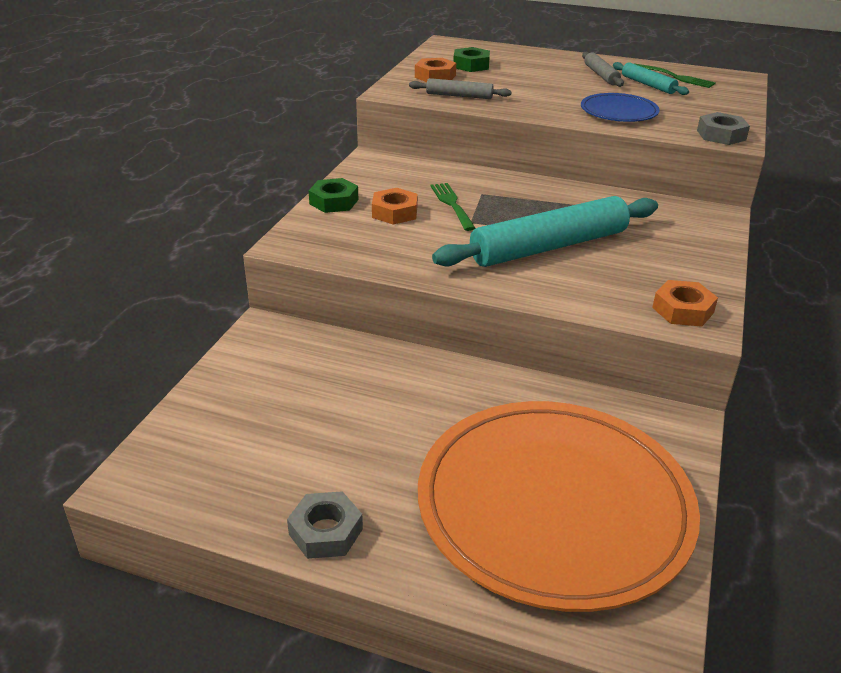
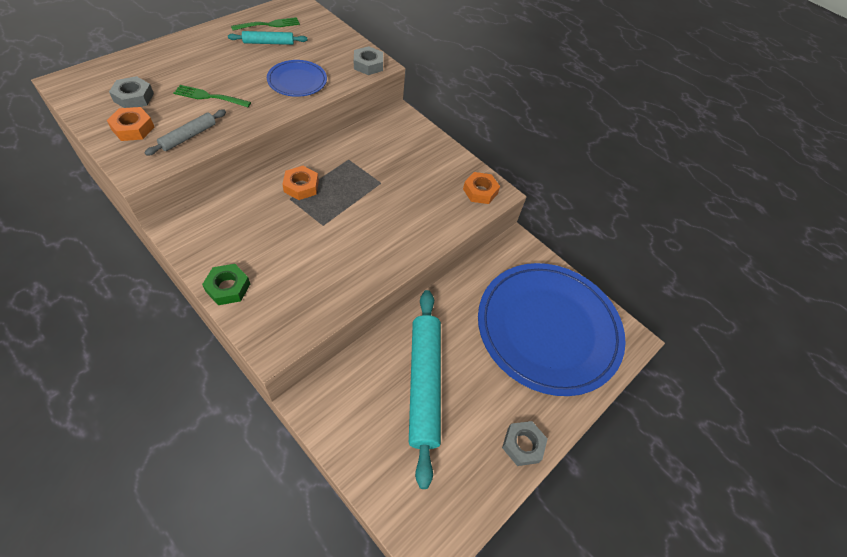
camera: 70 degrees left, 20 degrees up
(394, 212) = (276, 259): orange nut -> orange nut (301, 186)
(452, 205) = (292, 222): green fork -> green fork (210, 97)
(471, 65) = (134, 97): green nut -> grey nut
(549, 247) = (382, 205): turquoise rolling pin -> turquoise rolling pin (424, 384)
(554, 506) = (548, 329): orange plate -> blue plate
(601, 75) = (230, 51): grey rolling pin -> none

